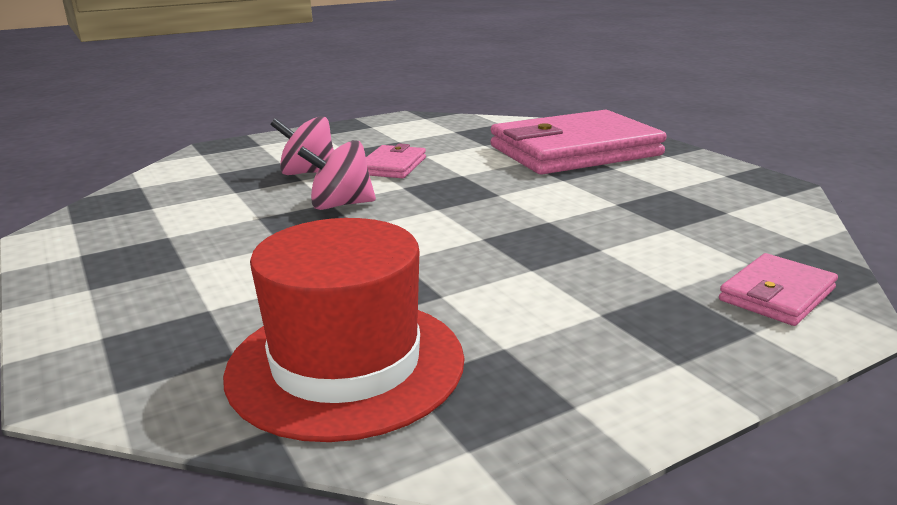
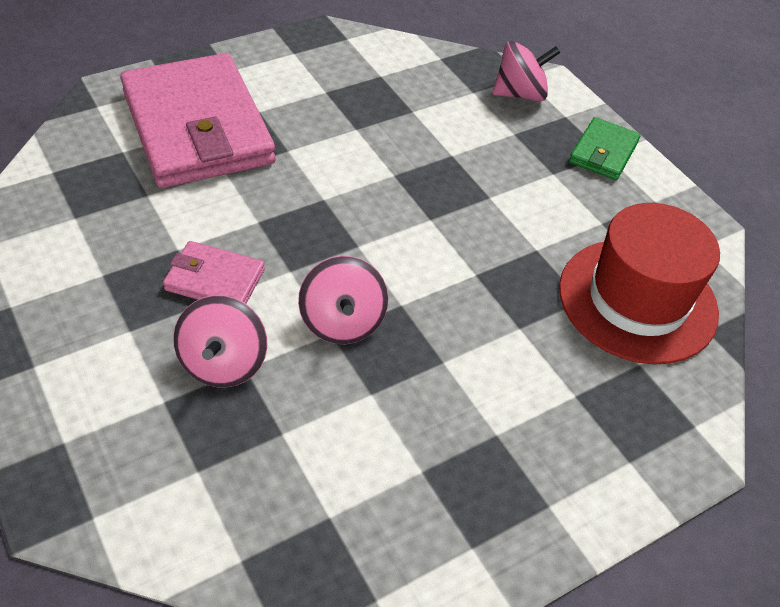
camera: 95 degrees left, 25 degrees up
(679, 360) = (603, 152): none -> green wallet
(777, 294) = (520, 94): pink wallet -> pink spinning top

